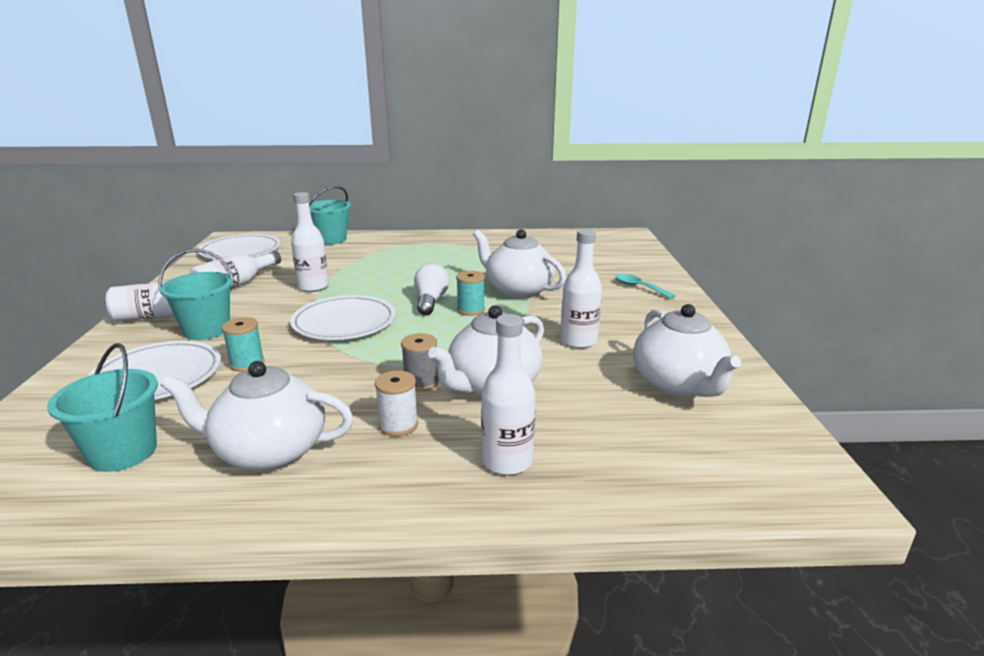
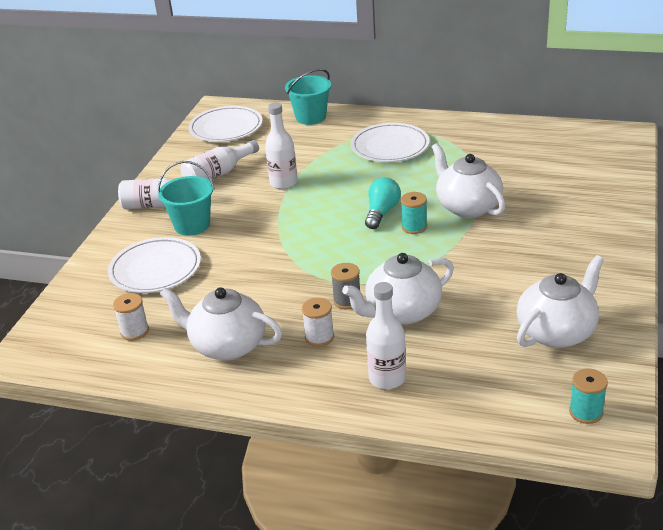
camera: 20 degrees right, 10 degrees up
(123, 452) = (134, 331): turquoise bucket -> white spool
(247, 364) = (220, 265): turquoise spool -> turquoise spool (586, 412)
(344, 322) = (301, 229): white plate -> white plate (390, 146)
(430, 301) = (381, 212): white light bulb -> turquoise light bulb
(578, 341) = (495, 275): white bottle -> none
(639, 287) = (590, 215): turquoise spoon -> none
(678, 385) = (557, 332): white teapot -> white teapot turned 135 degrees counterclockwise

